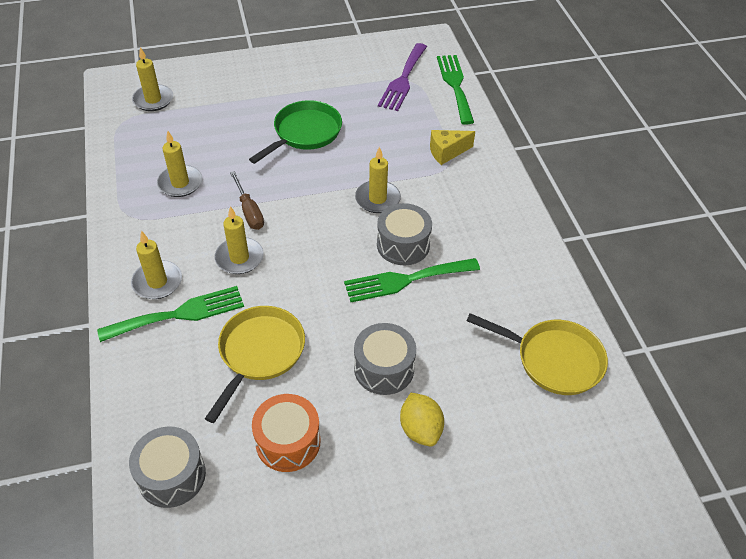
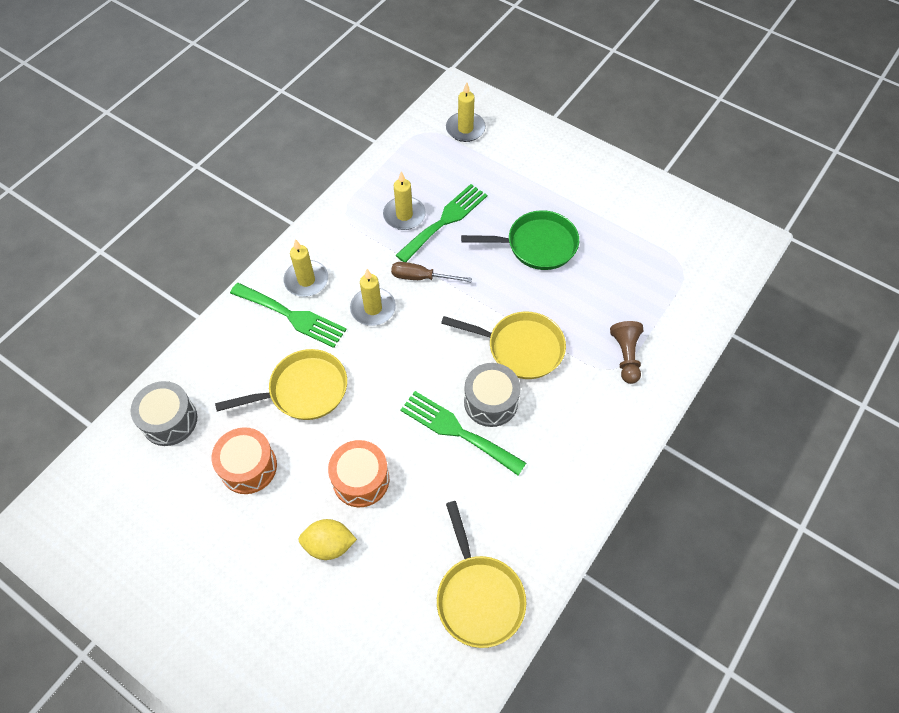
camera: 50 degrees right, 10 degrees up
(249, 211) = (421, 277): brown screwdriver -> brown screwdriver turned 75 degrees clockwise
(377, 199) = (520, 348): yellow candle -> yellow pan
(384, 368) = (361, 480): grey drum -> orange drum
(403, 80) = (676, 260): purple fork -> none
(420, 429) = (329, 545): yellow lemon -> yellow lemon turned 60 degrees clockwise
(447, 152) = (626, 356): yellow cheese -> brown pawn
(455, 85) = (716, 301): green fork -> green fork (445, 220)

